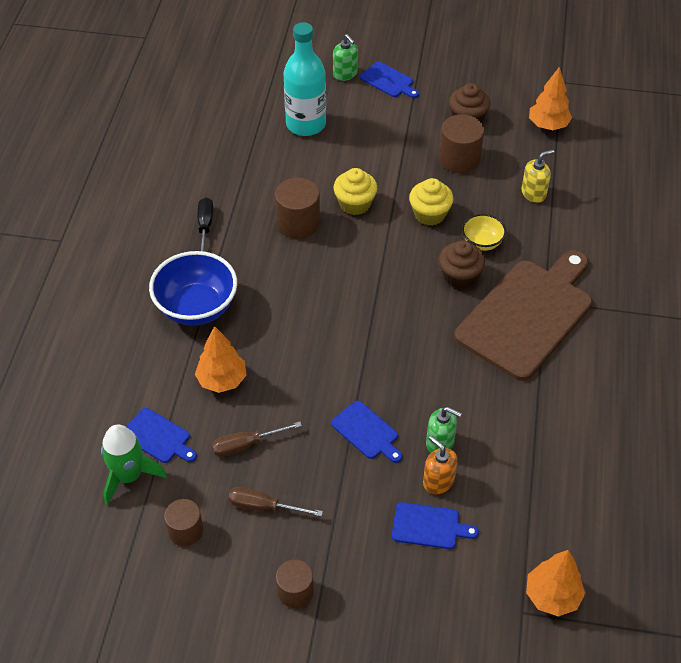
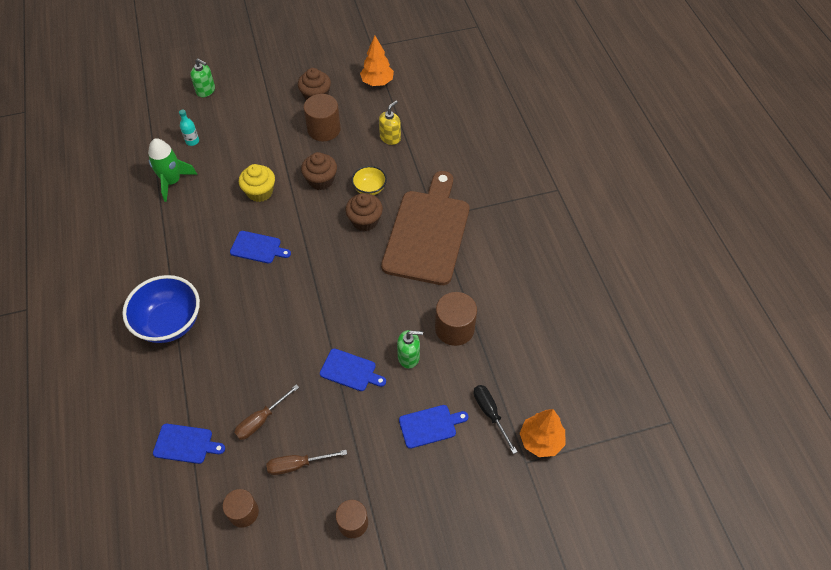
camera: 25 degrees left, 5 degrees up
(129, 476) = (176, 487): green rocket -> green rocket (172, 182)
(205, 227) = (147, 253): black screwdriver -> black screwdriver (490, 414)
(222, 380) = (217, 375): orange tree -> none
(298, 223) = (222, 223): brown cylinder -> brown cylinder (454, 328)
(306, 124) = (192, 141): turquoise bottle -> turquoise bottle, size x0.42
(388, 81) = (242, 85): blue cutting board -> blue cutting board (258, 248)
(429, 214) = (321, 180): yellow cupcake -> brown cupcake
(438, 481) = (421, 387): orange soap dispenser -> none

